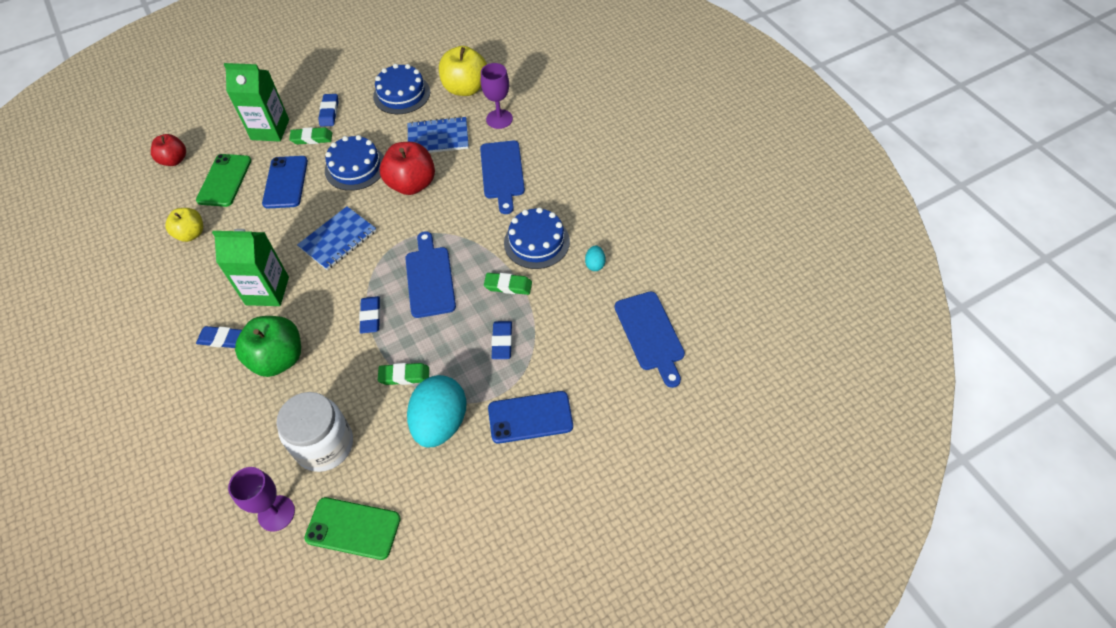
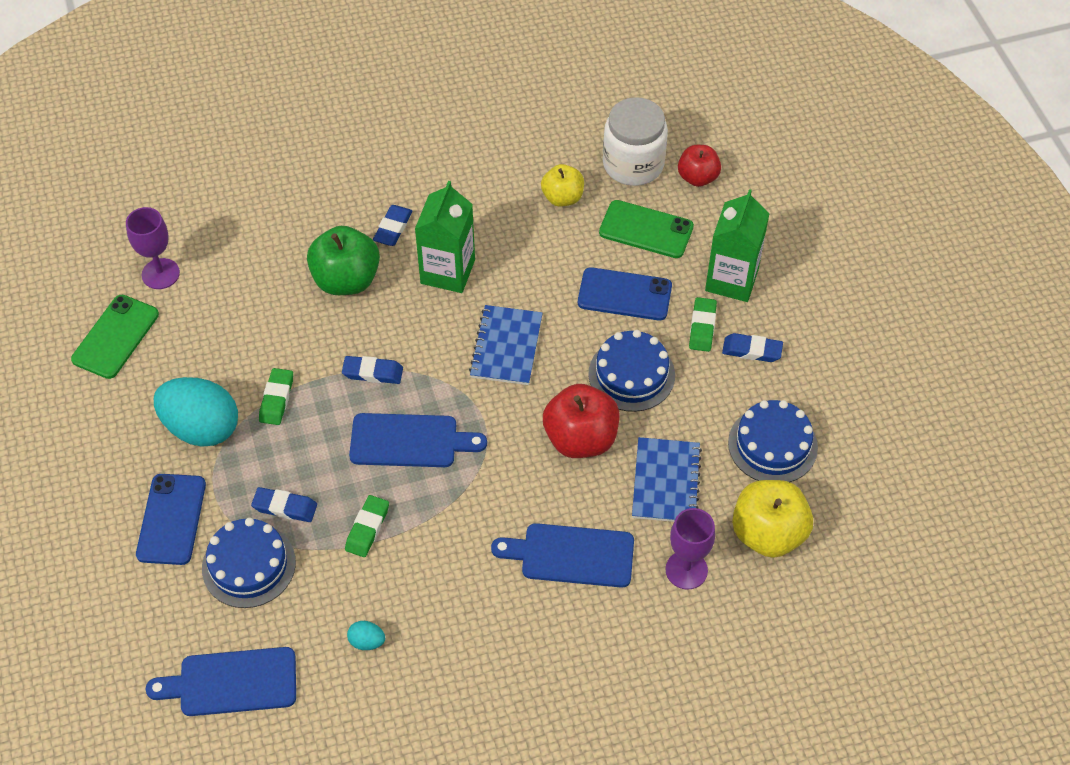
camera: 100 degrees right, 0 degrees up
(324, 445) = (220, 317): white jar -> white jar (633, 164)
(338, 239) = (506, 347): blue notebook -> blue notebook turned 45 degrees clockwise
(536, 242) = (429, 576): blue cake -> blue cake (249, 565)

